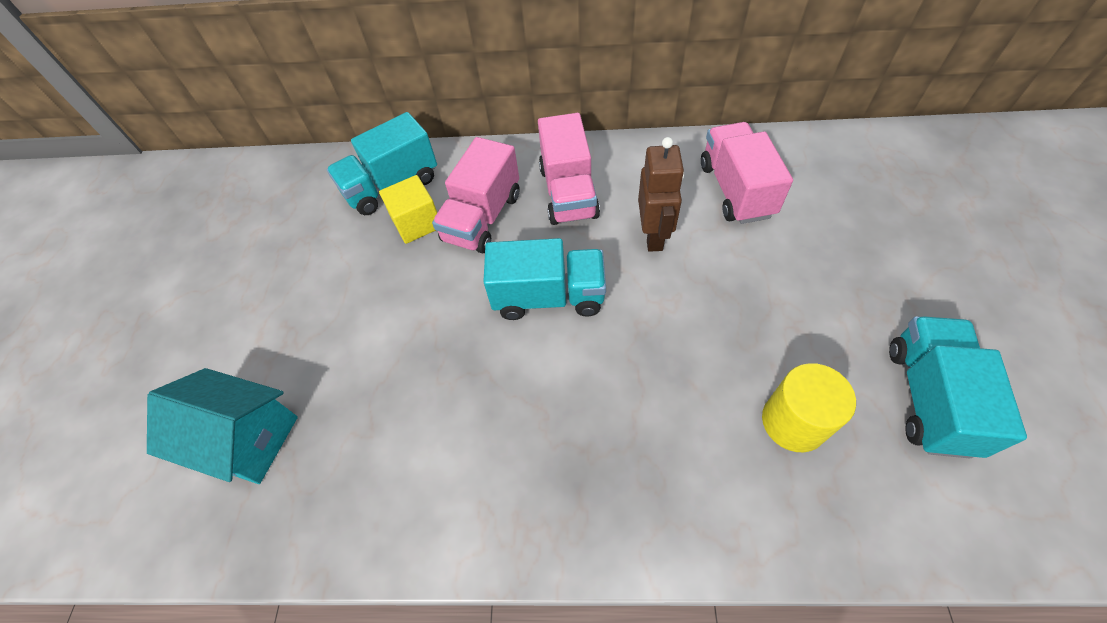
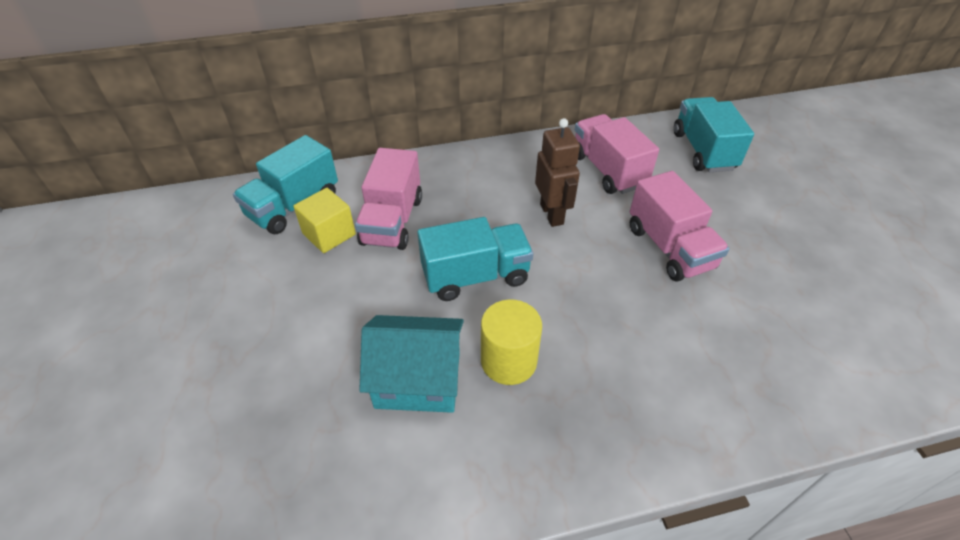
camera: 20 degrees left, 10 degrees down
(245, 438) = (202, 459): turquoise house -> turquoise house (418, 379)
(568, 192) = (465, 190): pink truck -> pink truck (669, 248)
(793, 422) = (717, 338): yellow cylinder -> yellow cylinder (508, 361)
(929, 398) = (810, 300): turquoise truck -> turquoise truck (703, 151)

